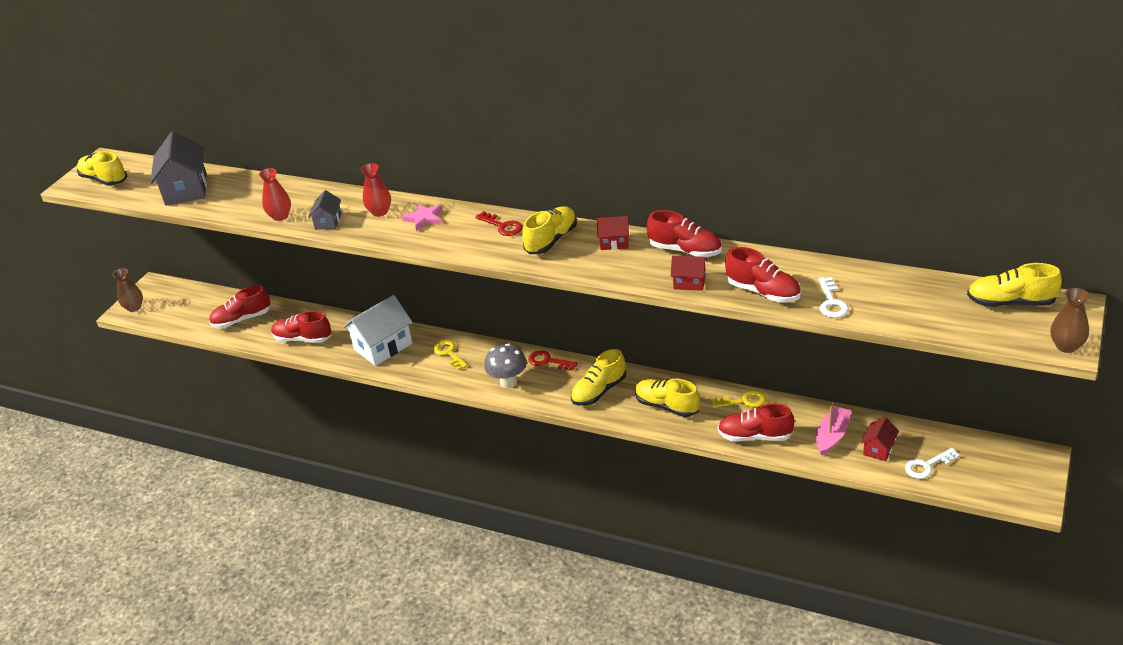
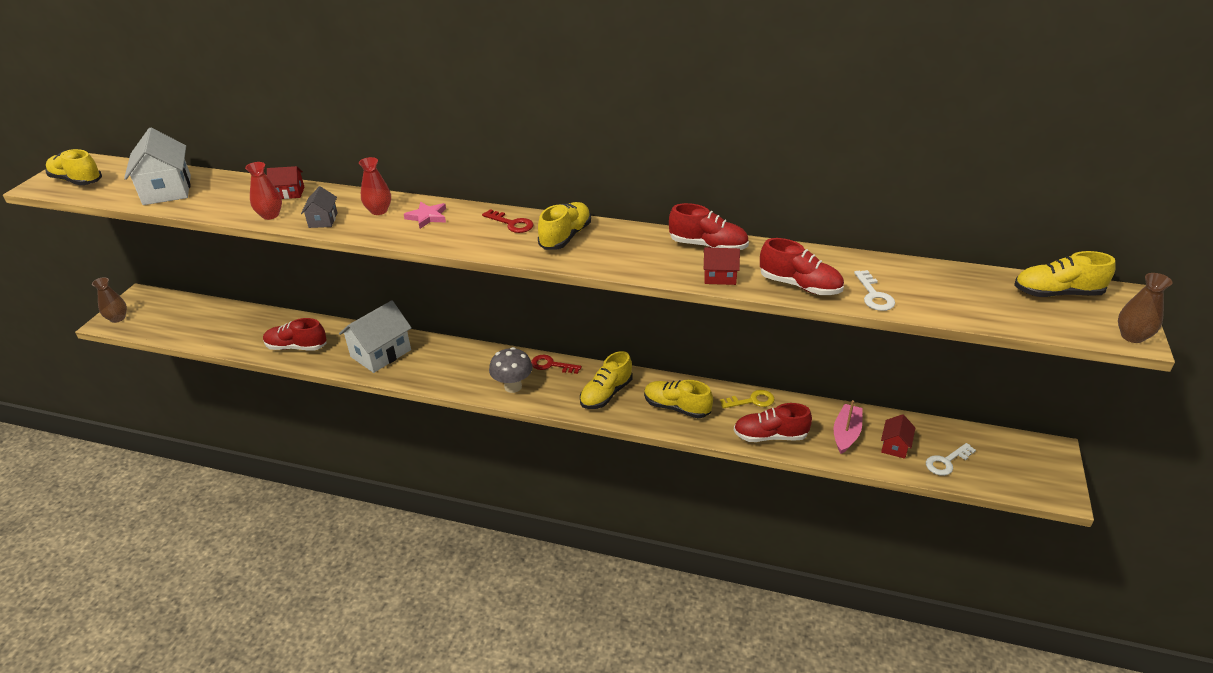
camera: 10 degrees left, 0 degrees up
(186, 189) = (167, 190): grey house -> white house
(242, 319) = (232, 329): red shoe -> none
(449, 353) = (449, 359): yellow key -> none
(614, 242) = (632, 238): red house -> red house (289, 193)

